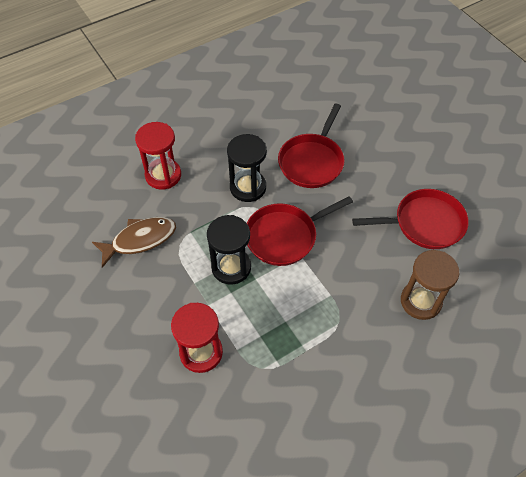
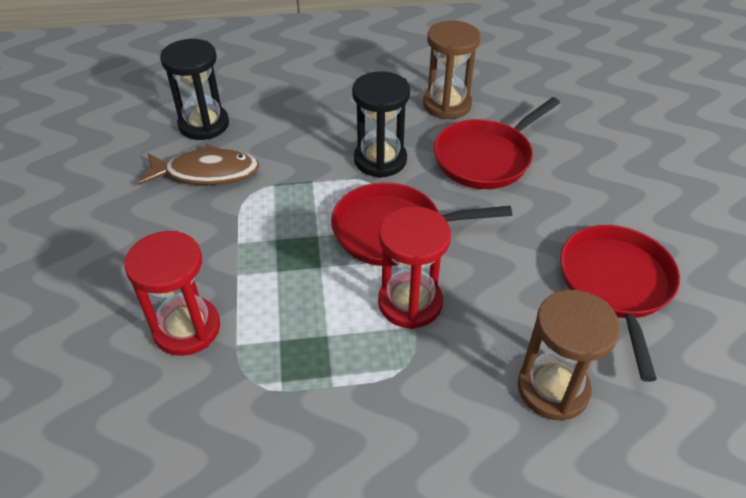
camera: 25 degrees right, 10 degrees down
(163, 175) = (283, 116): red hourglass -> red hourglass (410, 303)
(231, 267) = (297, 241): black hourglass -> black hourglass (204, 125)
(266, 128) = (447, 105): none -> brown hourglass
(424, 223) = (616, 285): red pan -> red pan turned 105 degrees counterclockwise

